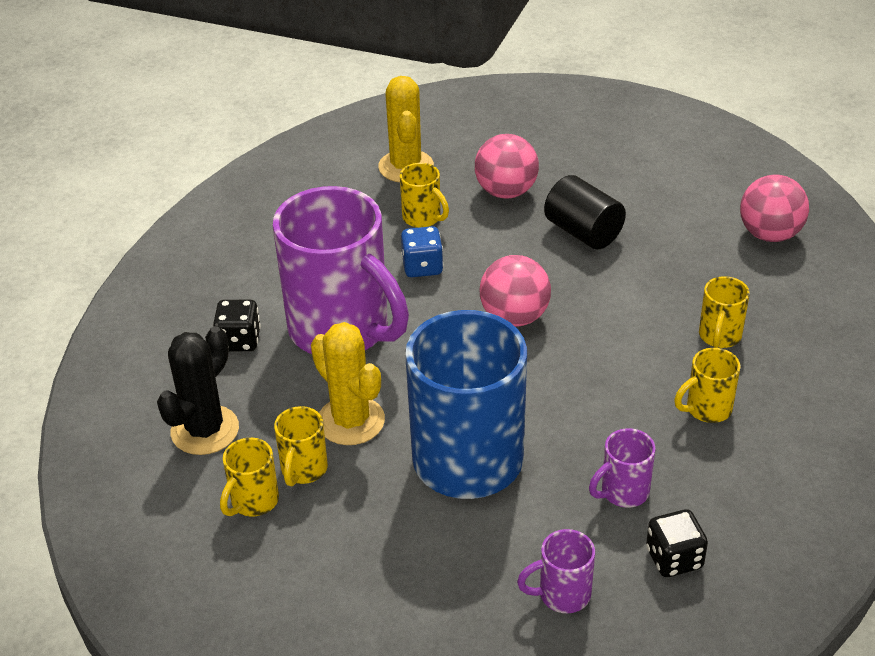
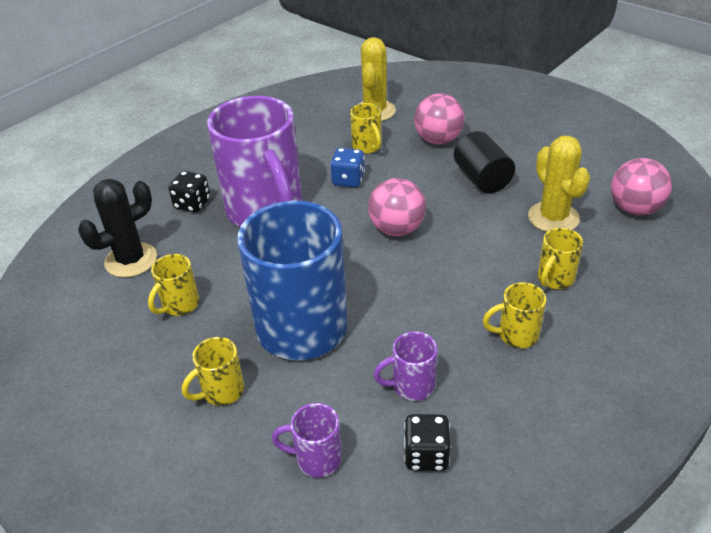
camera: 20 degrees right, 0 degrees up
(253, 502) = (131, 319): yellow mug -> yellow mug (221, 392)
(351, 421) = (234, 277): yellow cactus -> yellow cactus (553, 217)

